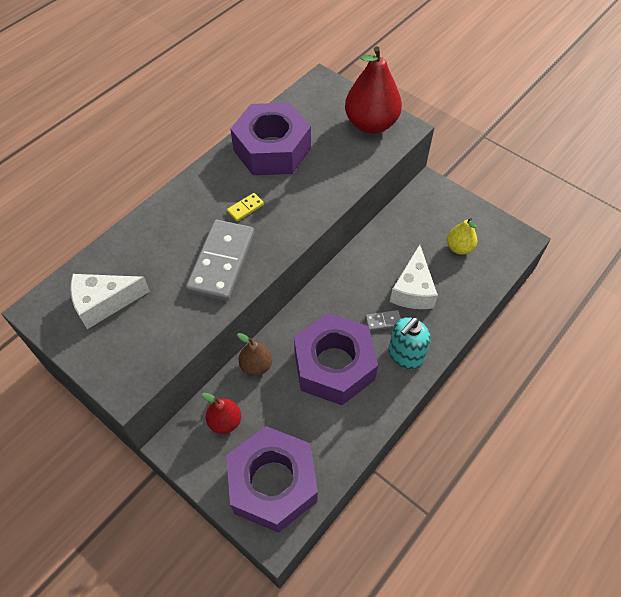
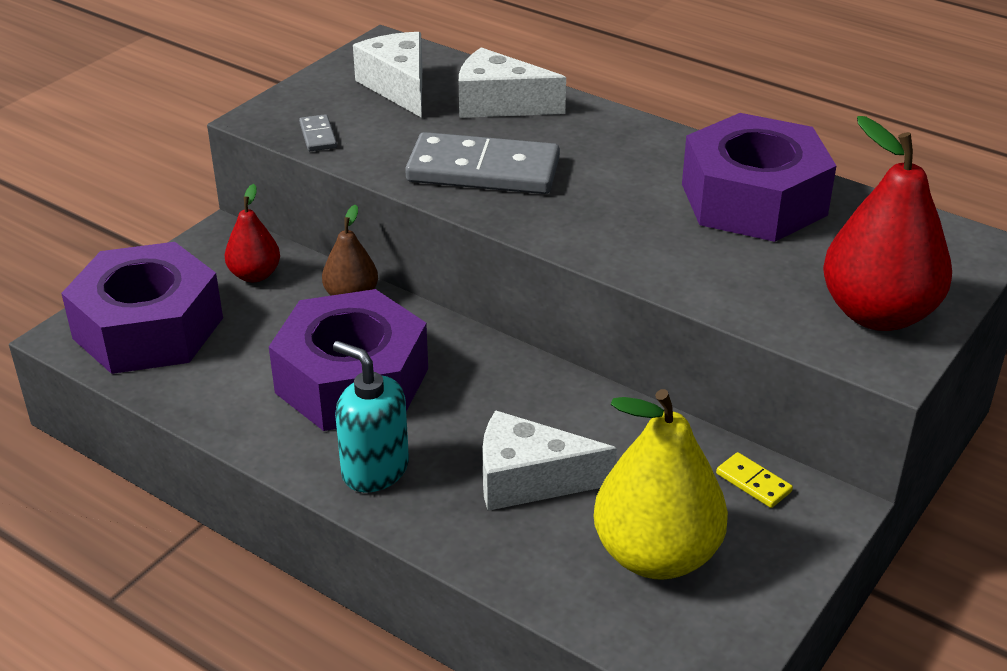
camera: 85 degrees right, 20 degrees down
(143, 249) = (499, 104): none -> white cheese
(245, 208) = (602, 183): yellow domino -> yellow domino (753, 482)
(383, 321) = (449, 439): grey domino -> grey domino (318, 136)
(459, 248) = (656, 555): yellow pear -> yellow pear, size x1.89

